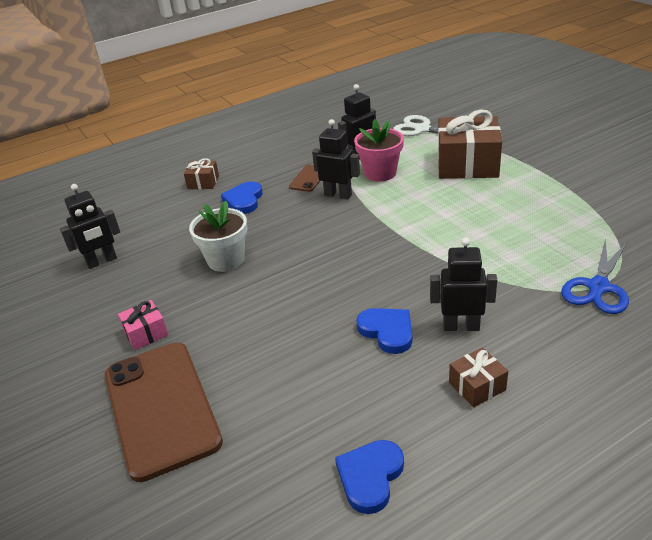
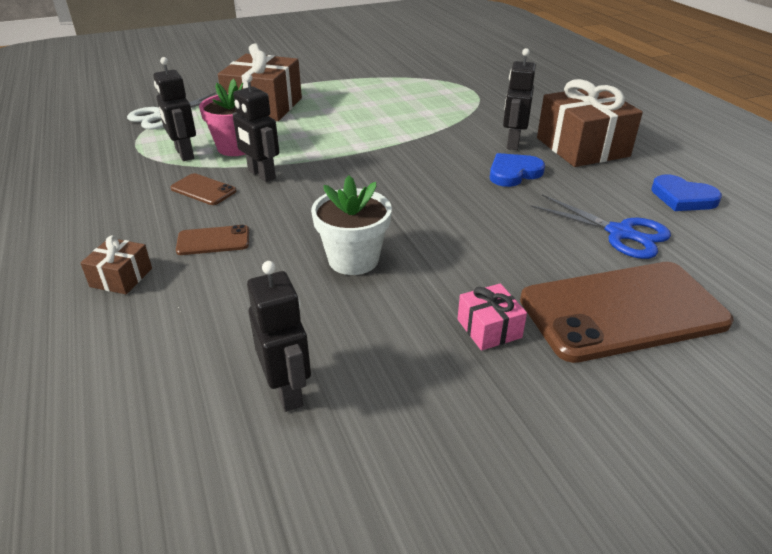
camera: 85 degrees left, 0 degrees up
(244, 200) = (213, 241): blue heart -> brown phone
(338, 195) = (261, 175): black robot -> black robot turned 75 degrees counterclockwise
(477, 386) = (582, 147): brown gift -> brown gift, size x2.12
(598, 287) = (478, 93): blue scissors -> blue scissors (620, 233)

